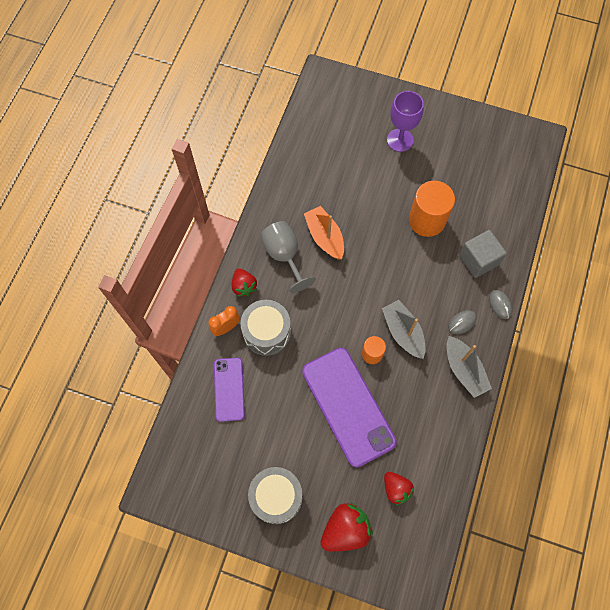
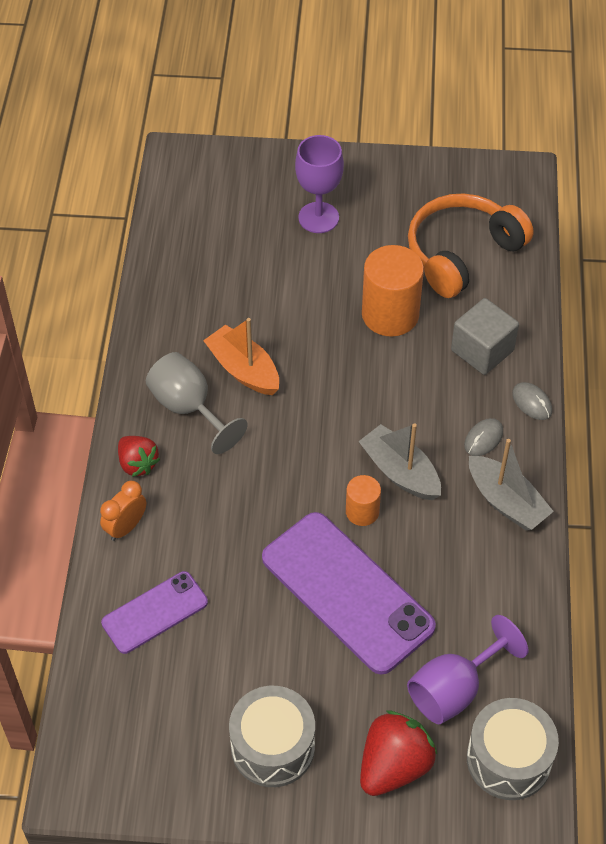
camera: 15 degrees left, 15 degrees down
(229, 389) = (155, 612): purple phone -> purple phone turned 75 degrees clockwise
(267, 332) = (191, 519): grey drum -> grey drum (508, 759)
(396, 489) = (454, 689): red strawberry -> purple goblet
(485, 187) = (462, 253): none -> orange headphones

